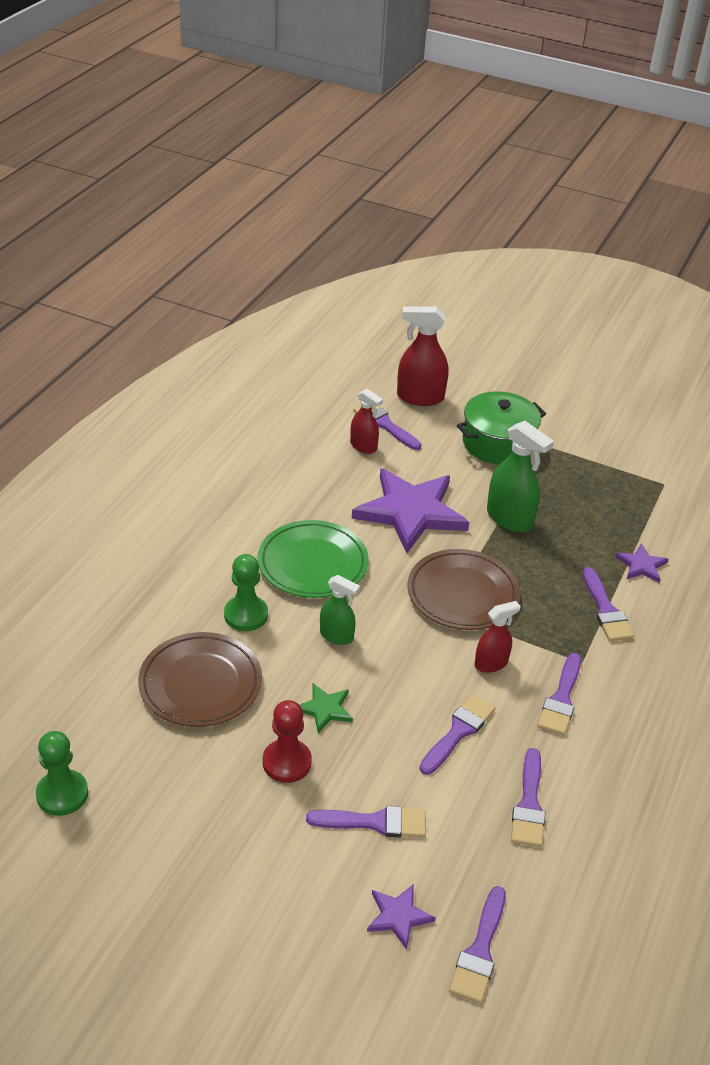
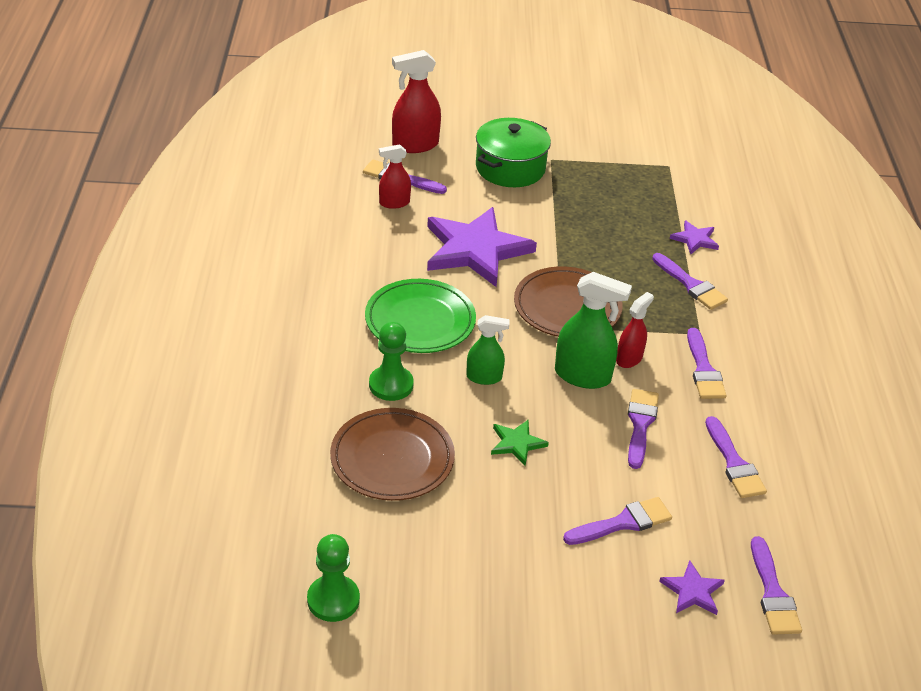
camera: 25 degrees left, 0 degrees up
(287, 762) = (515, 500): red pawn -> none
(363, 446) = (394, 203): red spray bottle -> red spray bottle turned 150 degrees clockwise
(509, 519) = (563, 231): green spray bottle -> green spray bottle (583, 376)

